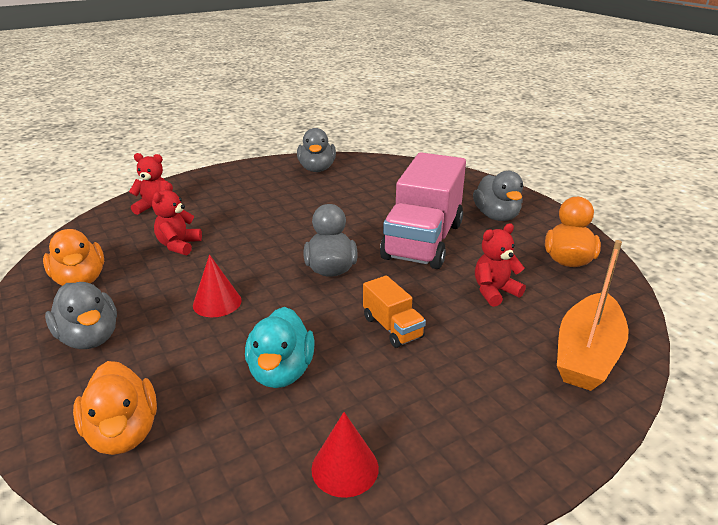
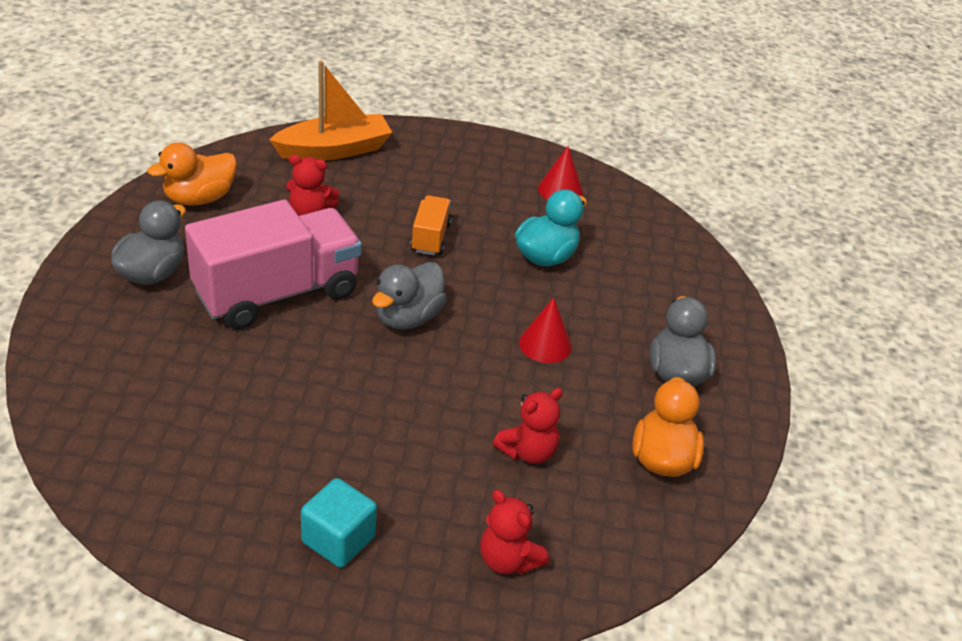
camera: 145 degrees left, 10 degrees up
(123, 433) = (678, 279): orange duck -> none
(245, 184) = (338, 539): none -> turquoise cube
(317, 169) = (193, 510): grey duck -> none

